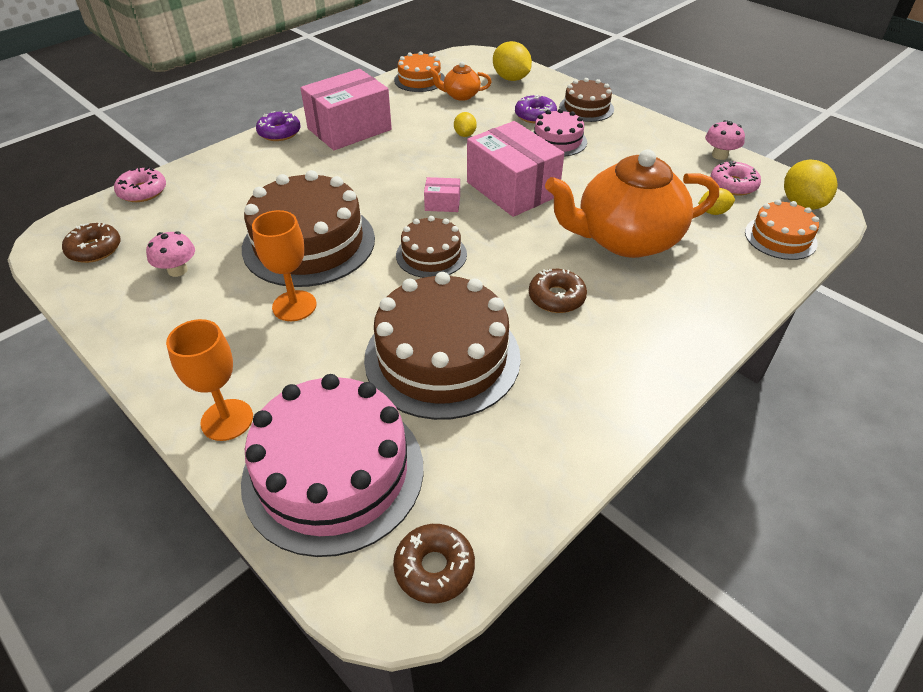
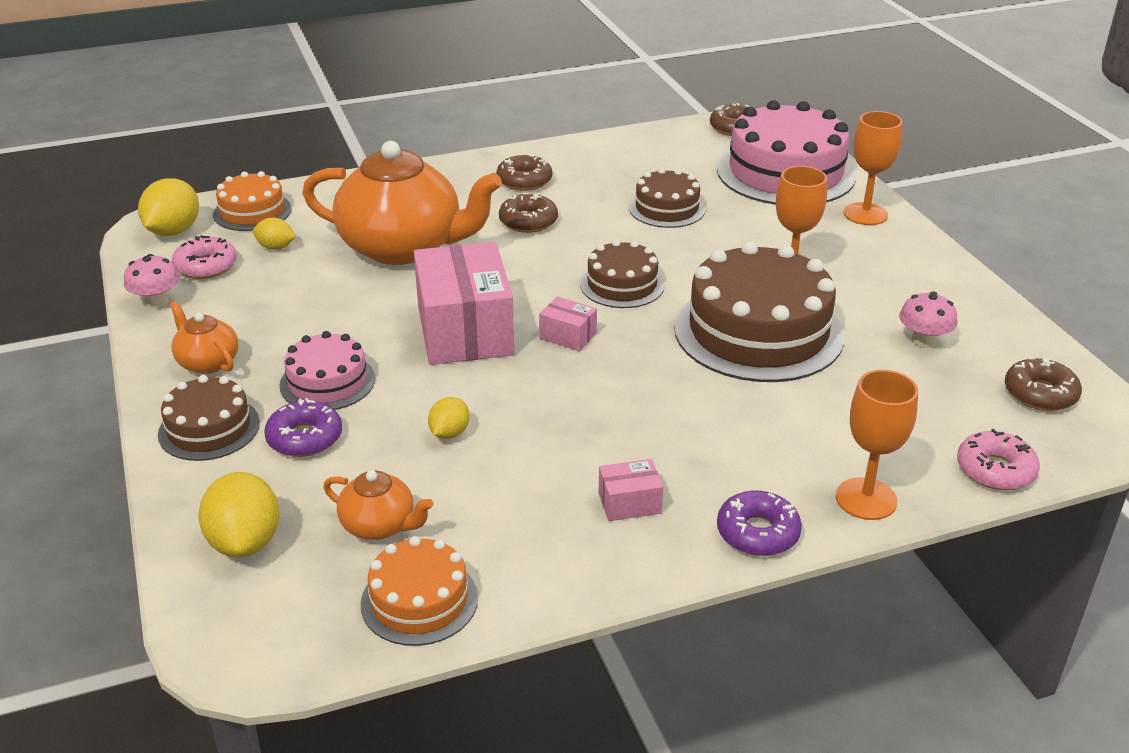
camera: 155 degrees left, 10 degrees down
(223, 159) = (866, 499): none -> orange goblet
(349, 129) = (629, 503): pink box -> pink box, size x0.44
(442, 357) = (667, 208): brown cake -> brown cake, size x0.53
(609, 352) = (524, 181): none -> brown donut
(635, 133) = (207, 362): none -> orange teapot

